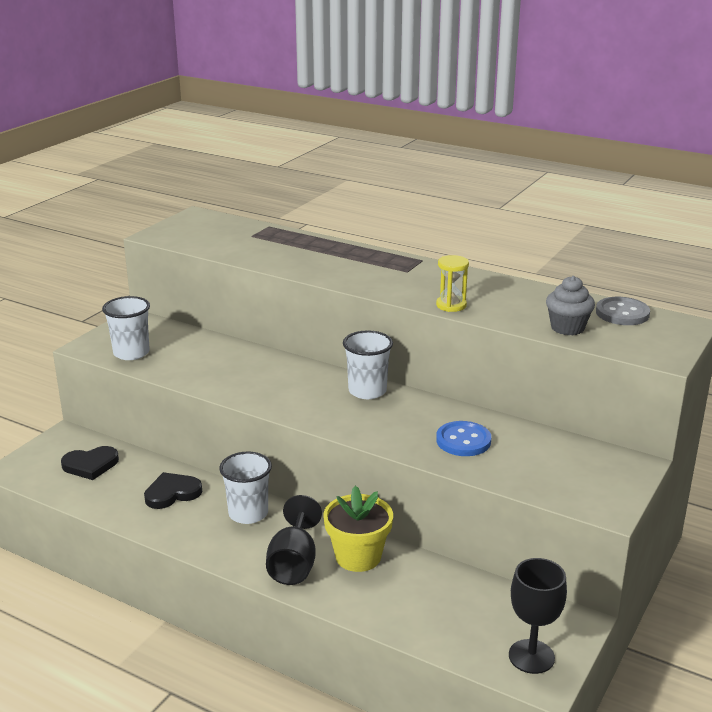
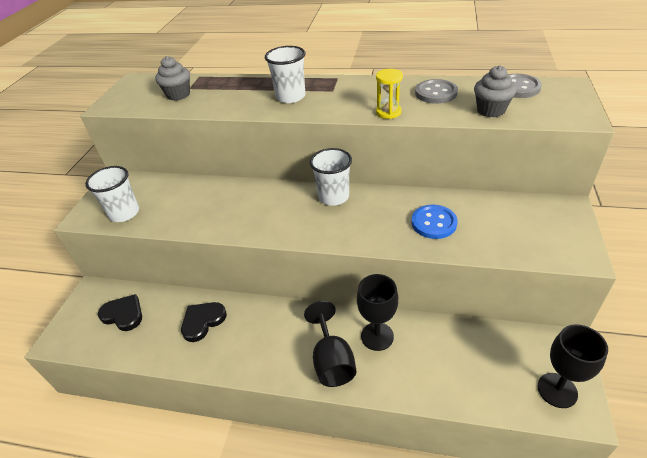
camera: 15 degrees left, 15 degrees up
(90, 465) = (123, 314): black heart -> black heart turned 120 degrees counterclockwise
(235, 240) = (178, 95): none -> grey cupcake
(248, 513) = (272, 322): white cup -> white cup (290, 97)
(358, 557) = (377, 336): yellow flower pot -> black goblet
(521, 298) = (436, 93): none -> grey button

